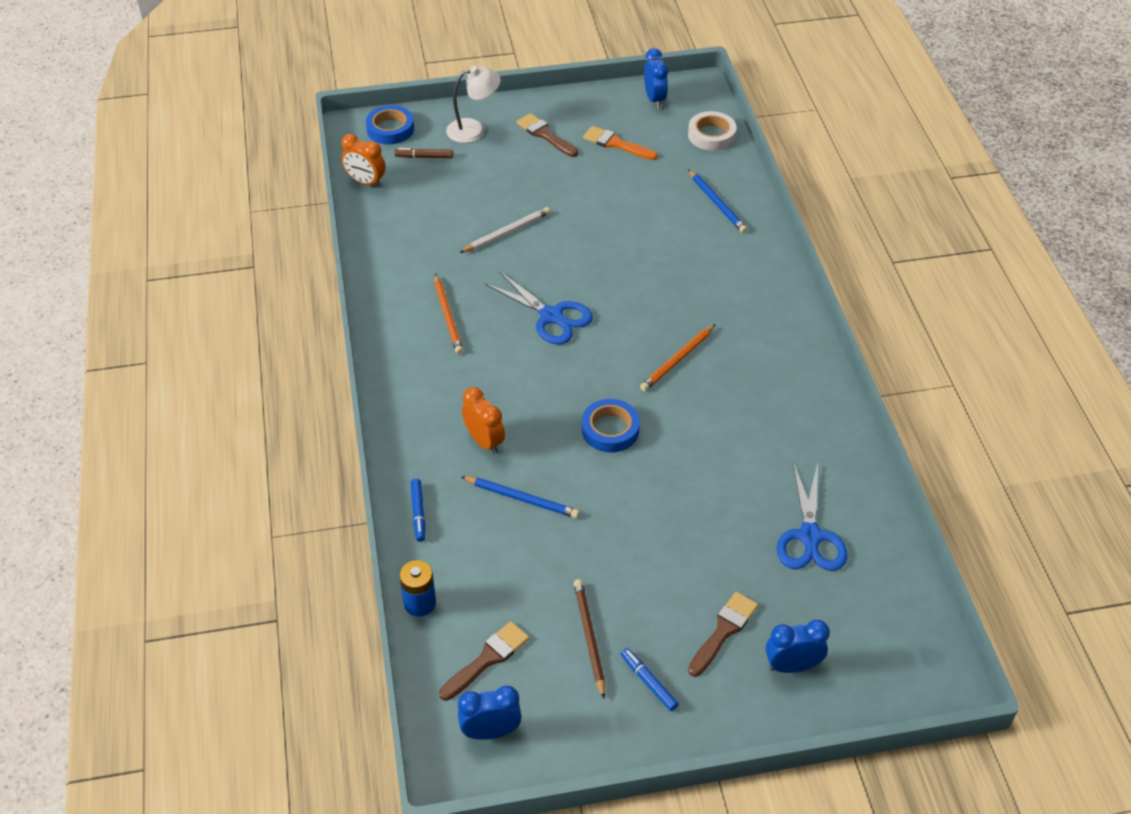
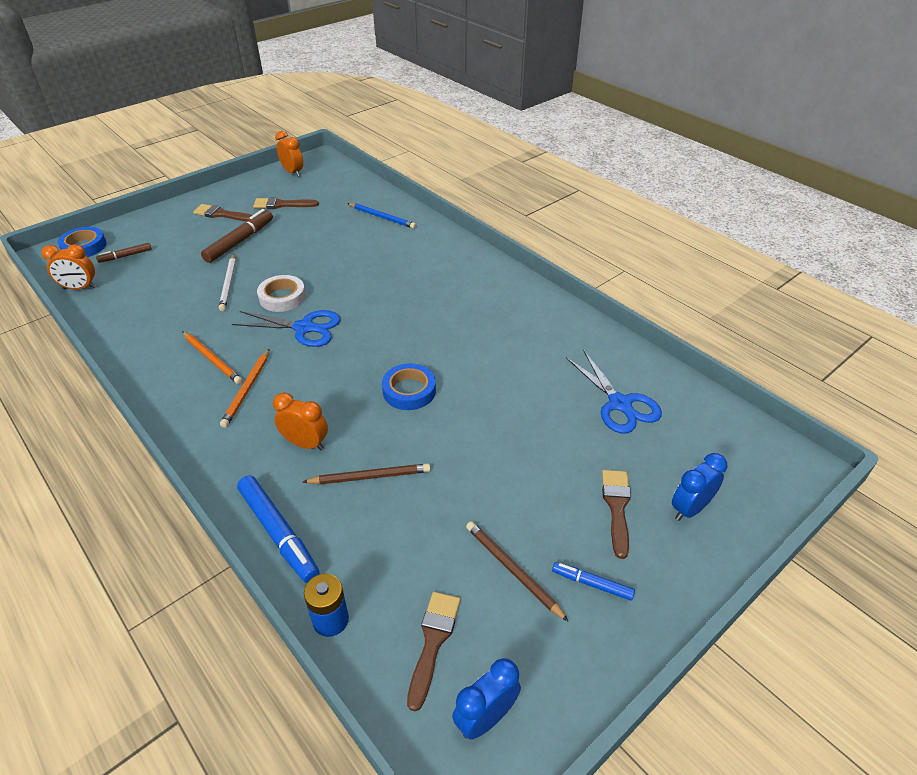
camera: 30 degrees left, 5 degrees down
(418, 513) = (278, 533): blue marker -> blue marker, size x1.82
(474, 129) = (160, 227): white lamp -> none
(506, 232) = (229, 284): white pencil -> white pencil turned 150 degrees clockwise
(522, 498) = (370, 476): blue pencil -> brown pencil
(545, 180) = (240, 241): none -> brown marker
(616, 144) = (282, 205): orange brush -> brown brush
(654, 99) = (293, 172): blue clock -> orange clock
(677, 360) = (427, 322): orange pencil -> orange pencil (247, 389)
(711, 135) = (349, 181): white tape -> white tape (282, 297)

